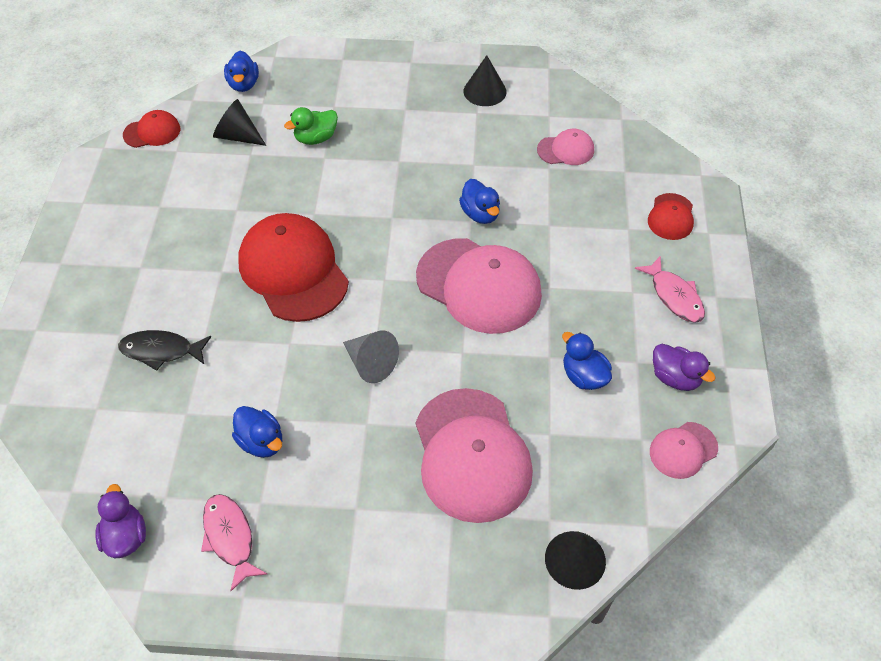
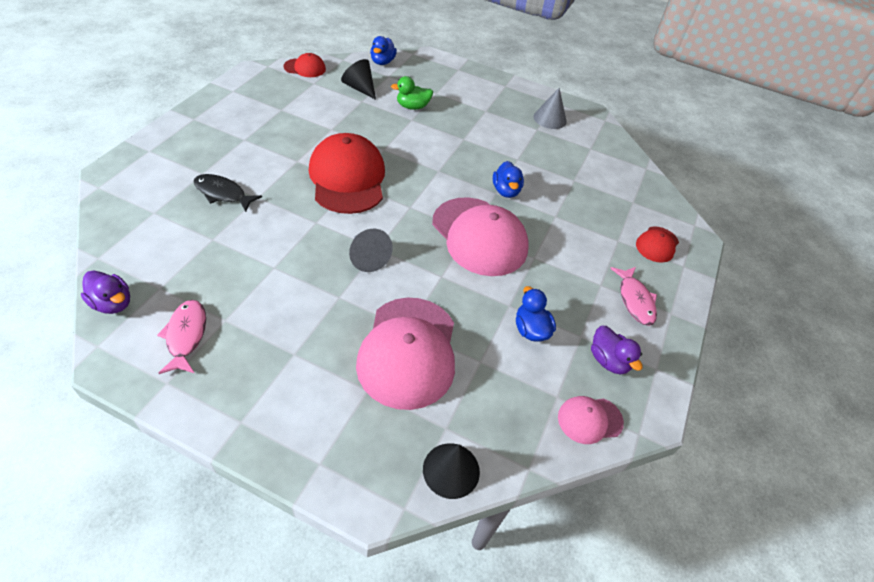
camera: 15 degrees right, 5 degrees down
(125, 536) = (112, 303): purple duck -> purple duck turned 120 degrees clockwise
(261, 442) = (253, 279): blue duck -> none
(485, 91) = (550, 119): black cone -> grey cone
(566, 150) = (593, 173): pink cap -> none

